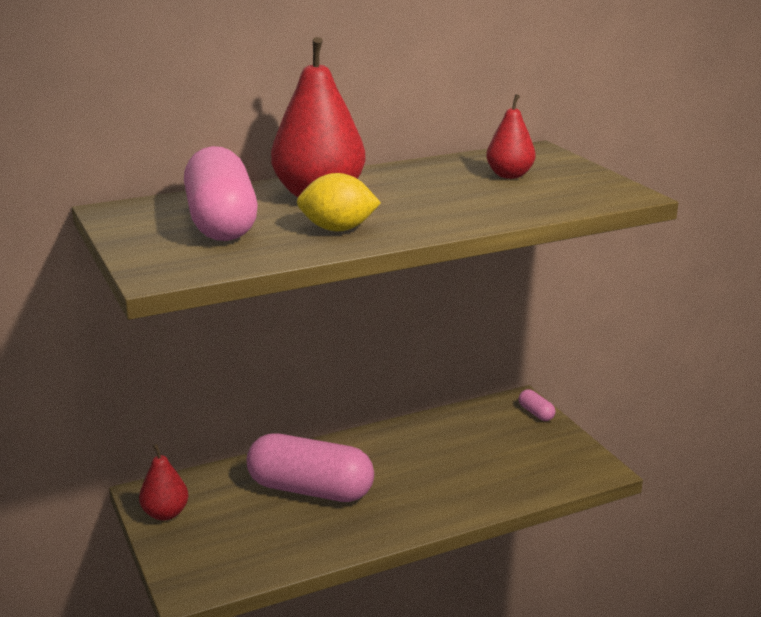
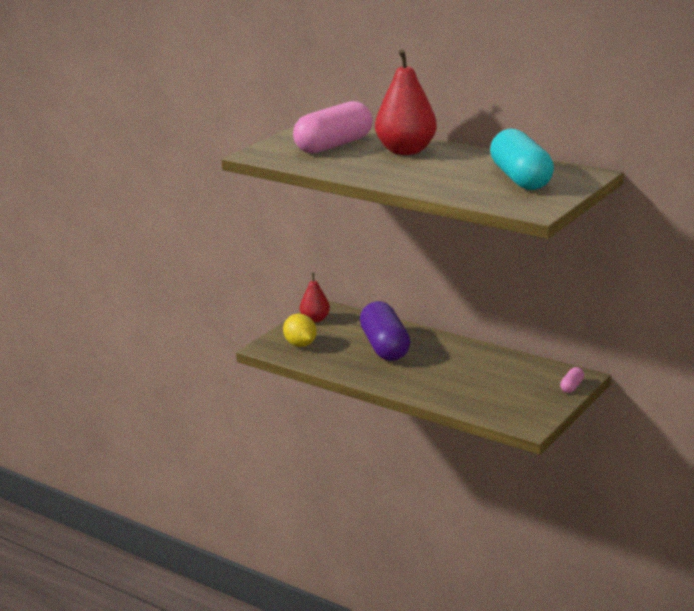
camera: 60 degrees right, 0 degrees up
(310, 490) = (384, 347): pink capsule -> purple capsule
(338, 229) = (360, 167): yellow lemon -> yellow lemon (300, 344)
(509, 175) = (520, 178): red pear -> turquoise capsule

